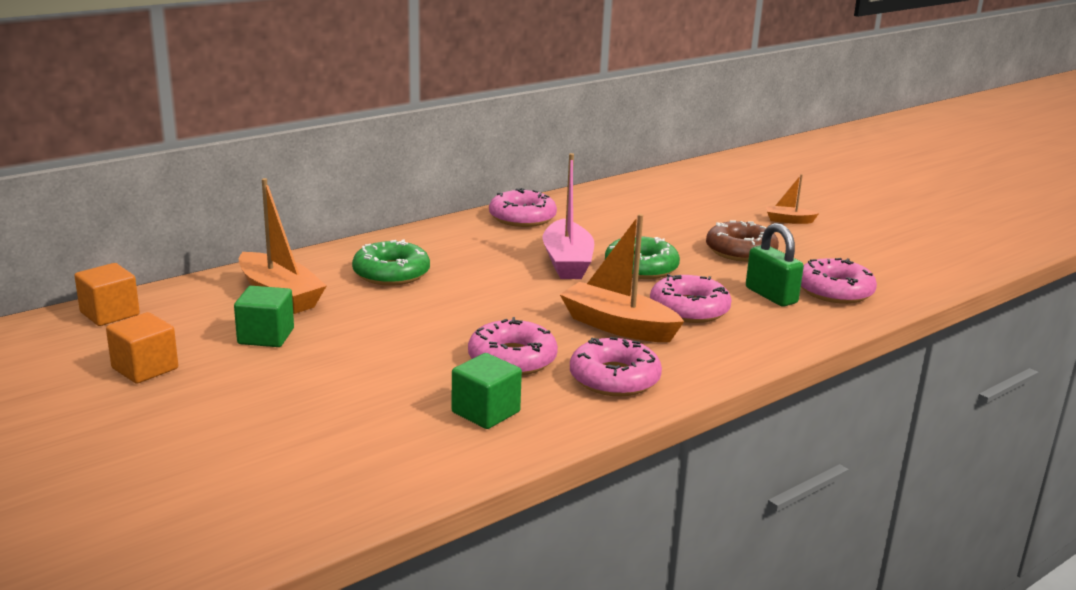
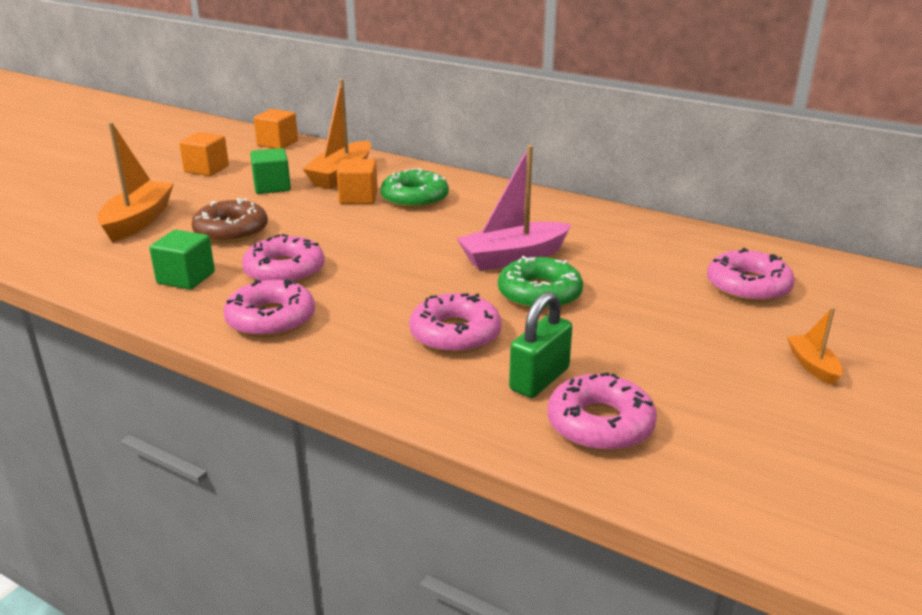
camera: 70 degrees right, 5 degrees up
(357, 297) = (358, 197): none -> orange cube
(522, 217) = (601, 220): pink donut -> pink donut (748, 287)
(618, 326) = (384, 304): orange boat -> orange boat (138, 221)
(741, 251) = (657, 344): brown donut -> brown donut (231, 231)

